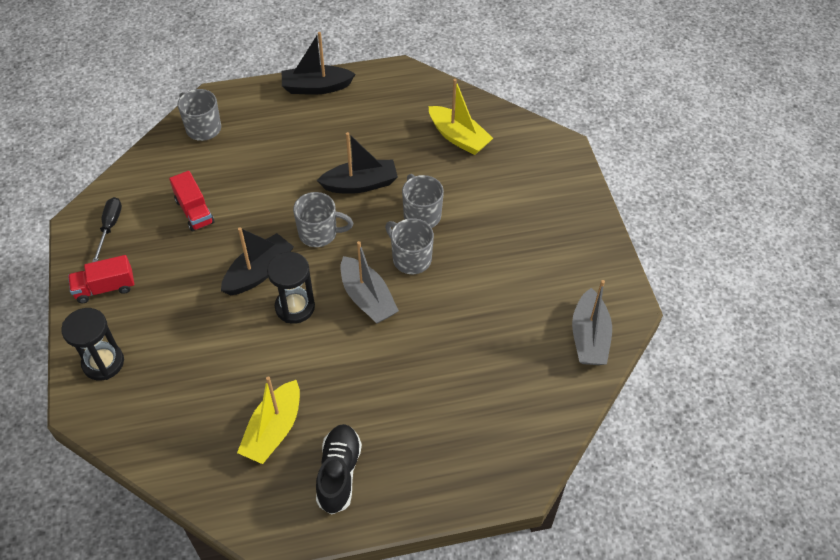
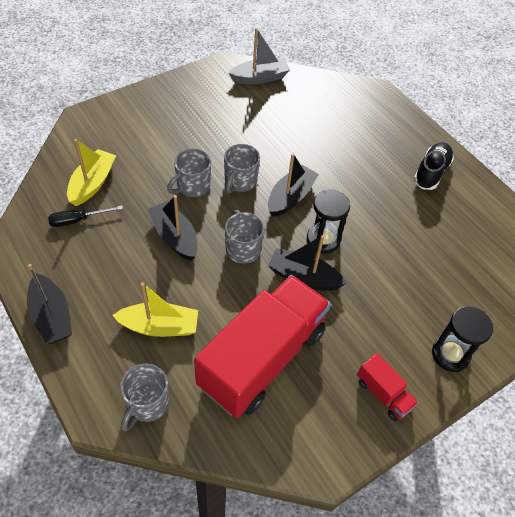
camera: 115 degrees left, 0 degrees up
(110, 227) = (316, 429): black screwdriver -> black screwdriver (78, 220)
(194, 211) = (262, 358): red truck -> red truck, size x2.37
(273, 430) = (427, 217): yellow boat -> yellow boat (159, 326)
(339, 473) = (431, 172): black shoe -> black shoe turned 135 degrees clockwise
(367, 298) = (290, 197): grey boat -> black boat

